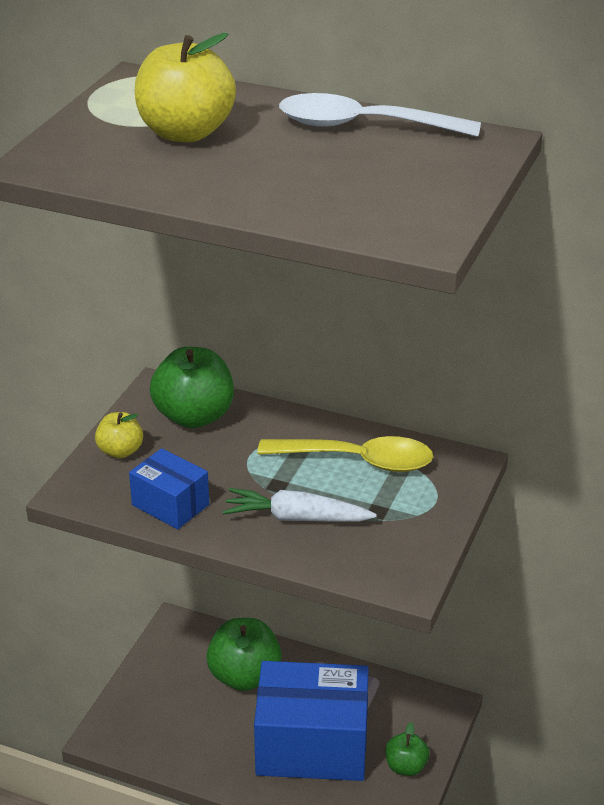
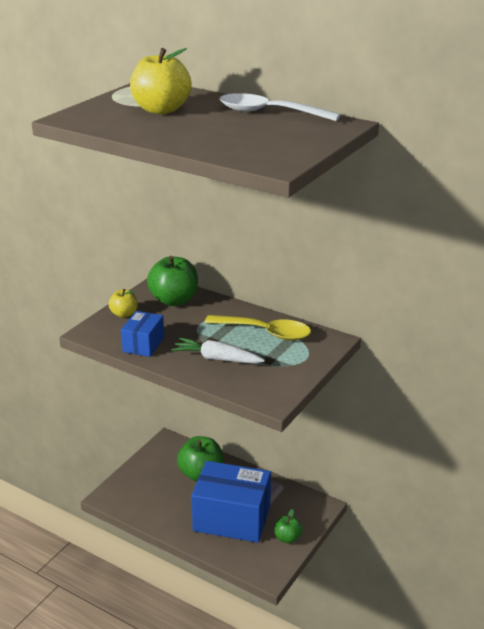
camera: 10 degrees right, 5 degrees down
(170, 505) = (143, 344): blue box -> blue box turned 60 degrees clockwise

